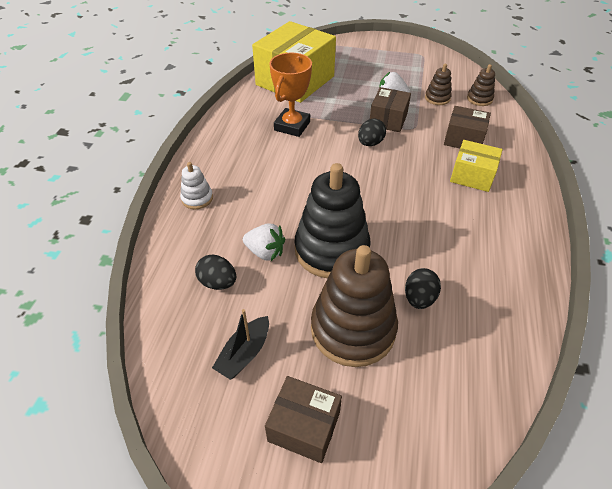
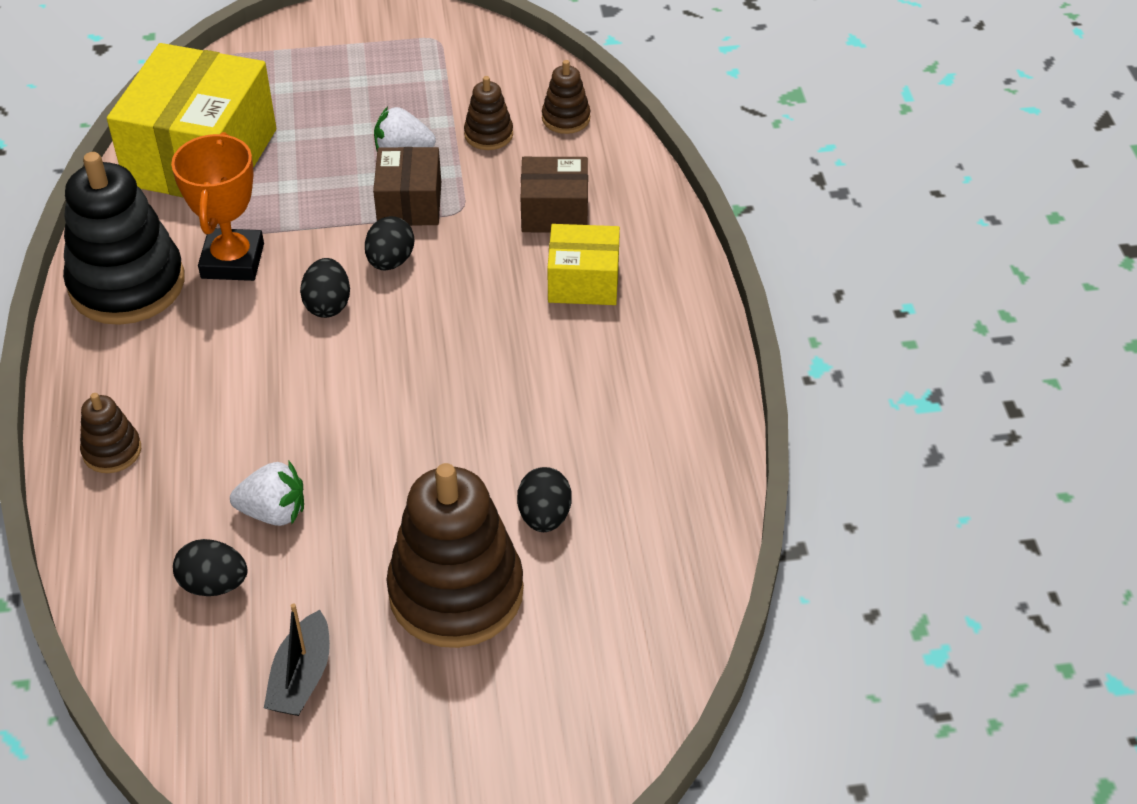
camera: 20 degrees left, 0 degrees up
(197, 198) = (112, 451): white stacking toy -> brown stacking toy
(304, 426) = (427, 745): brown box -> none
(331, 156) = (328, 305): none -> black egg
(331, 250) = (383, 477): black stacking toy -> black stacking toy (127, 284)

